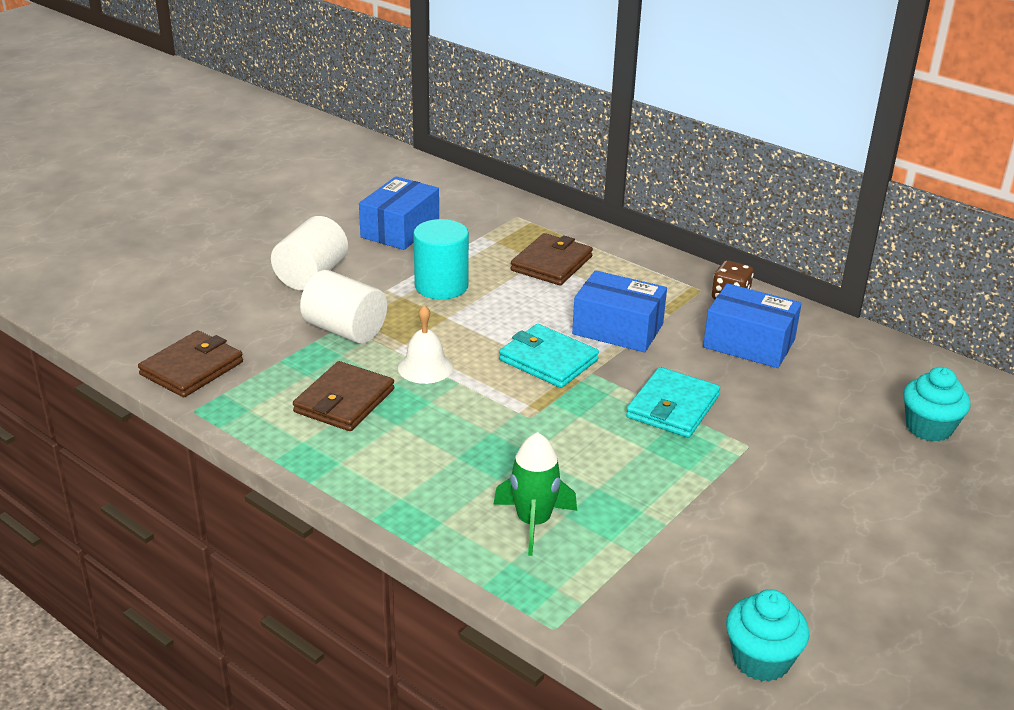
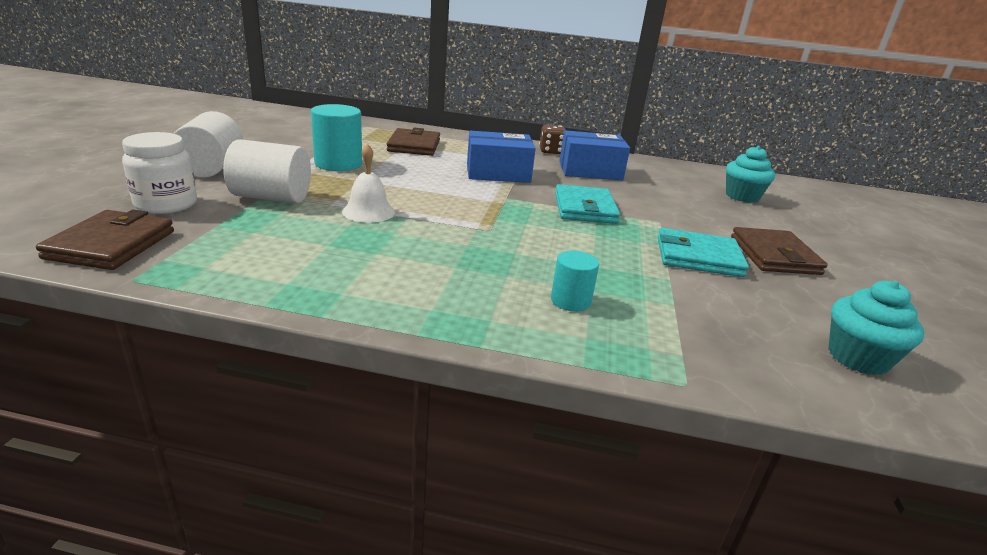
camera: 30 degrees left, 5 degrees down
(250, 324) = (166, 204): none -> white jar
(344, 401) = (309, 244): brown wallet -> brown wallet (774, 255)
(400, 229) = (275, 137): blue box -> none
(533, 522) = (570, 301): green rocket -> turquoise cylinder
(548, 360) = (466, 195): turquoise wallet -> turquoise wallet (698, 257)

